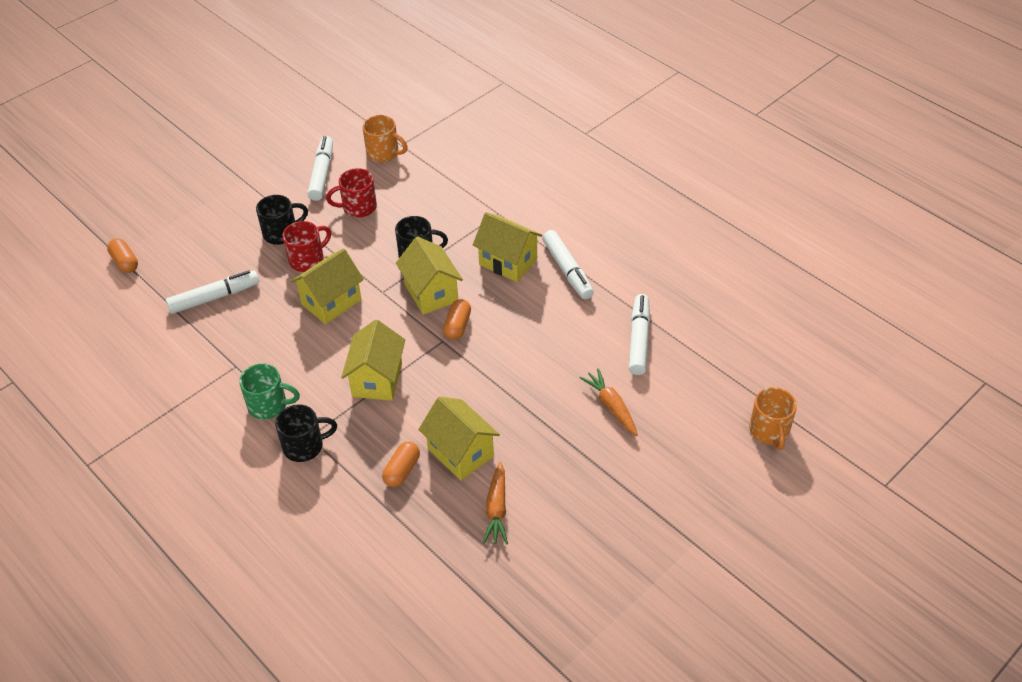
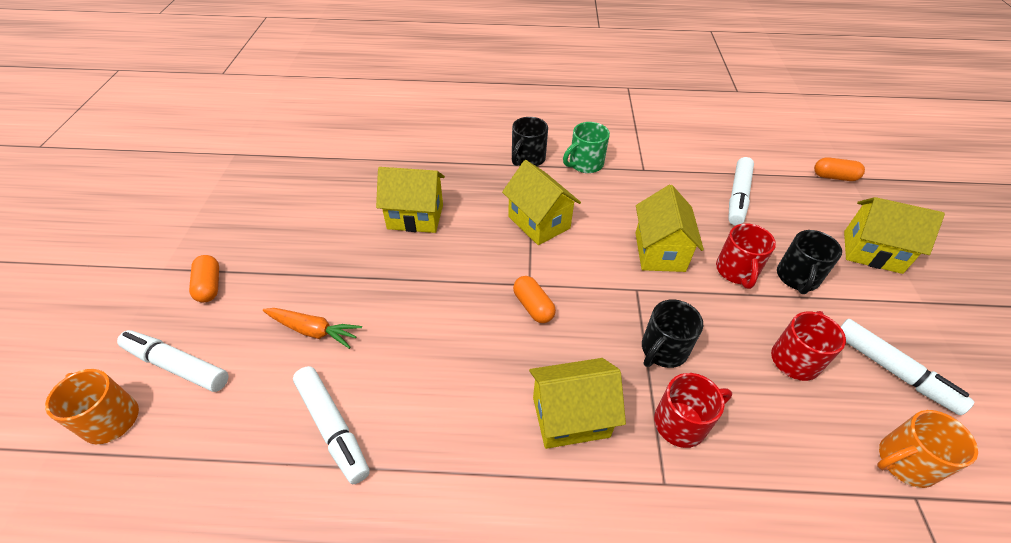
camera: 135 degrees right, 0 degrees up
(402, 470) = (445, 183): orange capsule -> orange capsule (209, 286)
(431, 293) = (596, 320): yellow house -> yellow house (872, 252)
(457, 225) = (682, 423): none -> red mug
(497, 509) = (351, 201): orange carrot -> none
(567, 270) = (495, 462): white marker -> white marker (177, 365)

